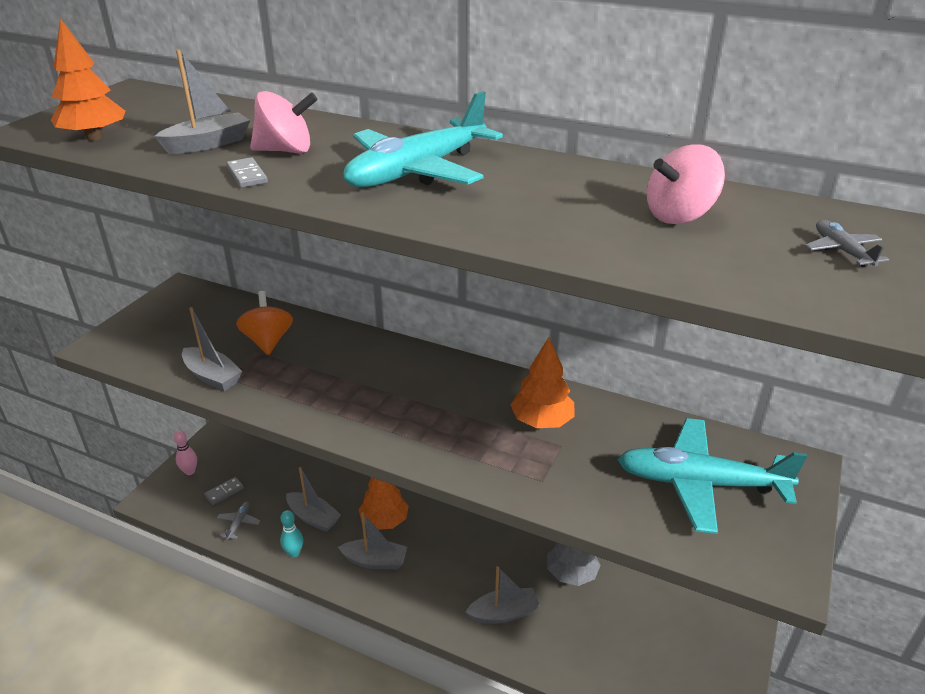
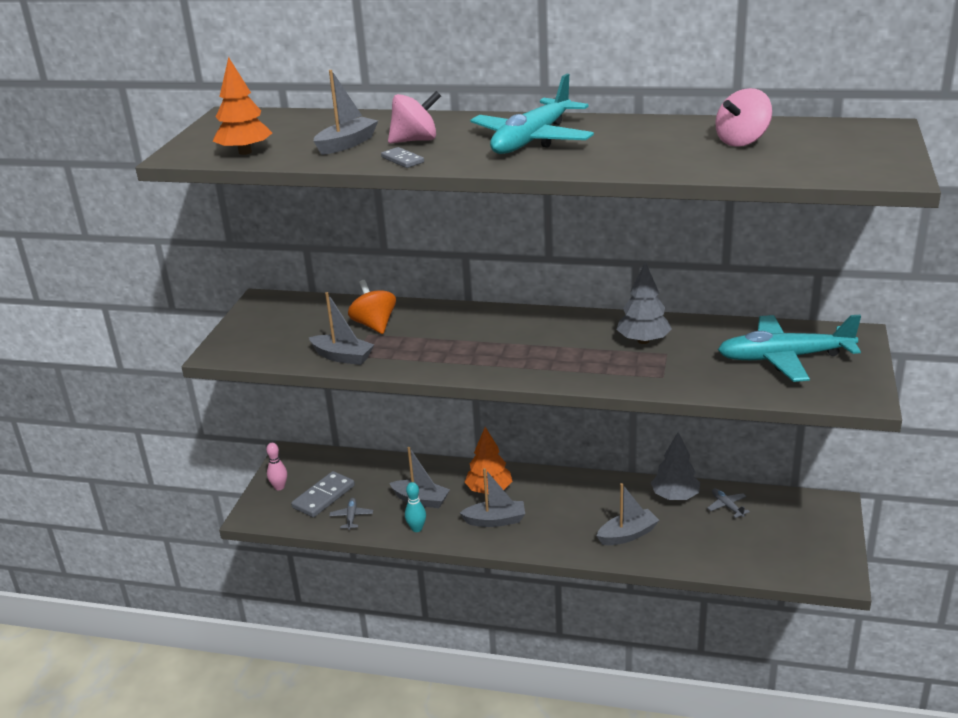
camera: 10 degrees left, 5 degrees down
(224, 492) = (323, 497): grey domino -> grey domino, size x1.77
(541, 421) = (643, 341): orange tree -> grey tree
(842, 251) = (859, 146): grey plane -> grey plane (727, 506)

